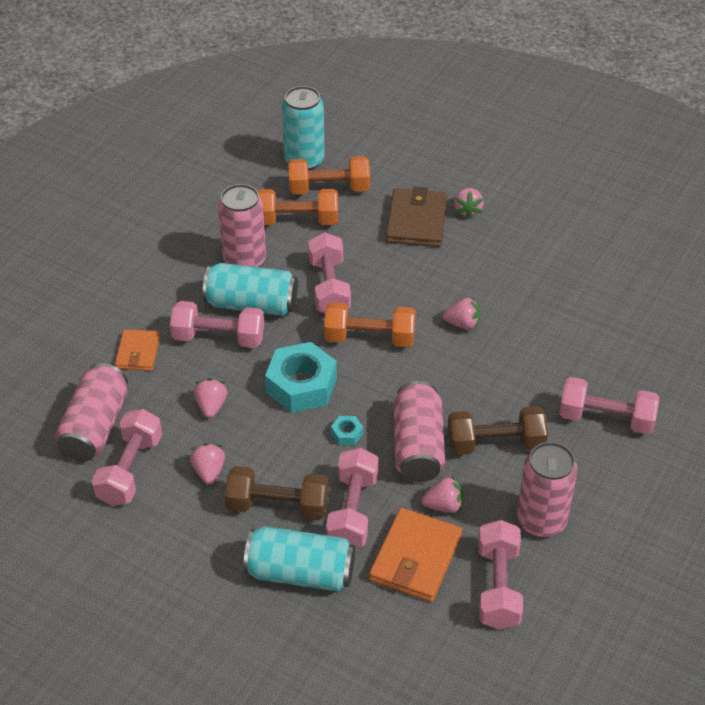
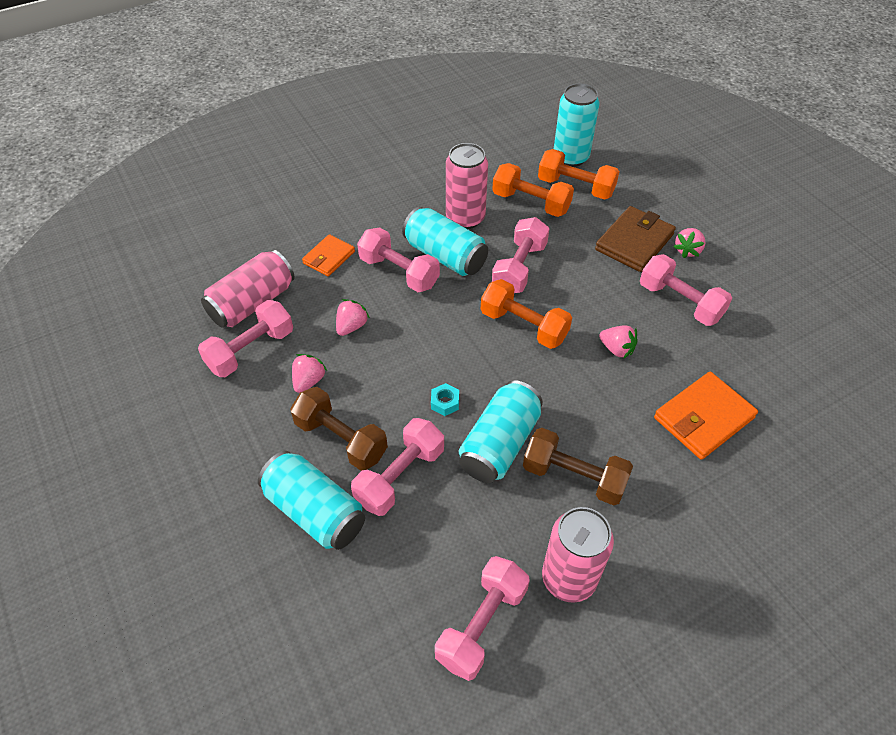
camera: 30 degrees right, 5 degrees up
(301, 385) = (437, 341): turquoise nut -> none
(415, 558) = (424, 552): orange wallet -> orange wallet (703, 418)
(417, 446) = (499, 444): pink can -> turquoise can
(444, 505) = (485, 513): pink strawberry -> none
(606, 419) = (701, 505): pink dumbbell -> pink dumbbell (680, 302)

